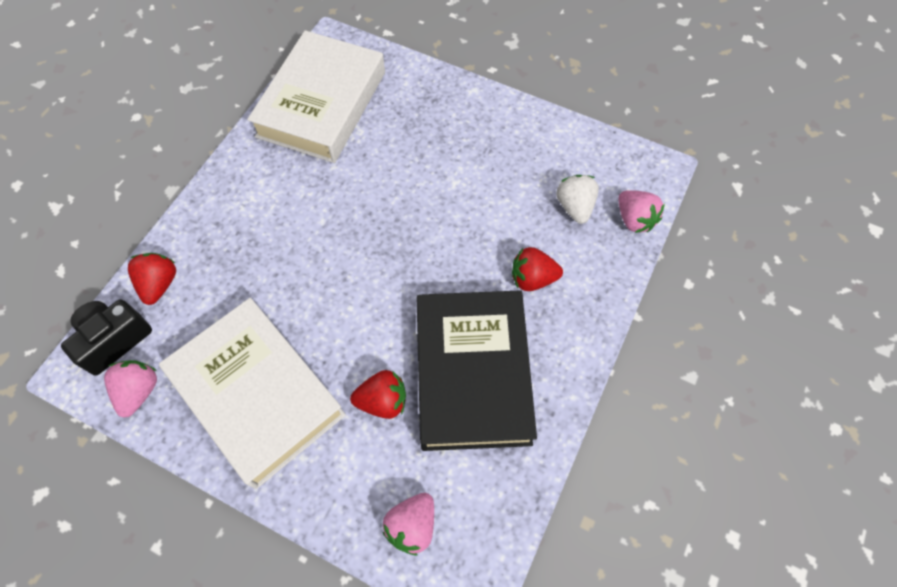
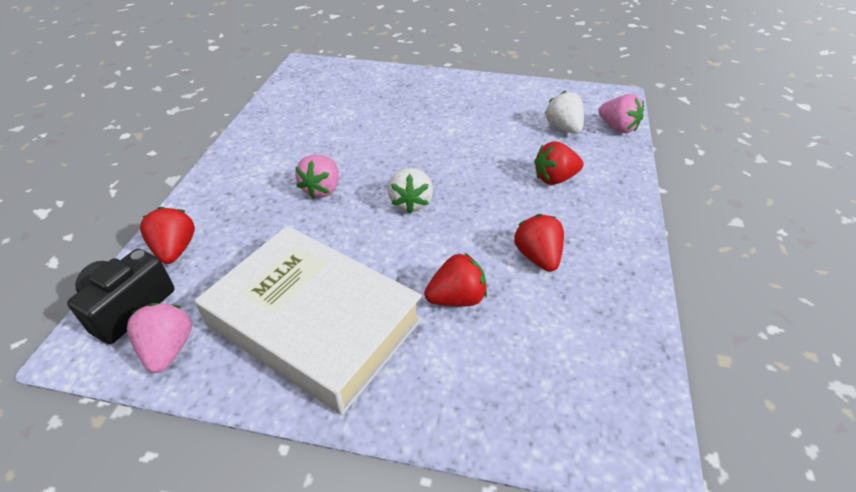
camera: 15 degrees left, 20 degrees down
(321, 104) = (308, 100): white book -> none
(380, 277) = (411, 203): none -> white strawberry
(412, 525) = (543, 406): pink strawberry -> pink strawberry (322, 189)
(472, 373) = (537, 257): black book -> red strawberry

